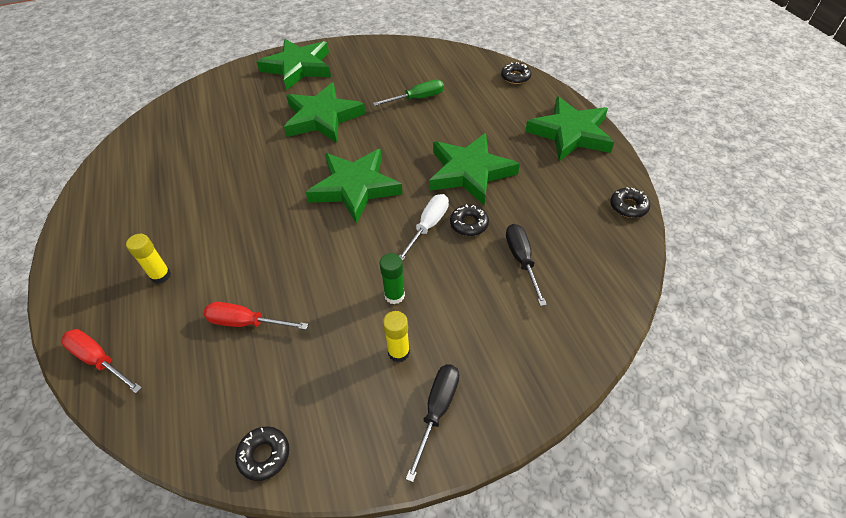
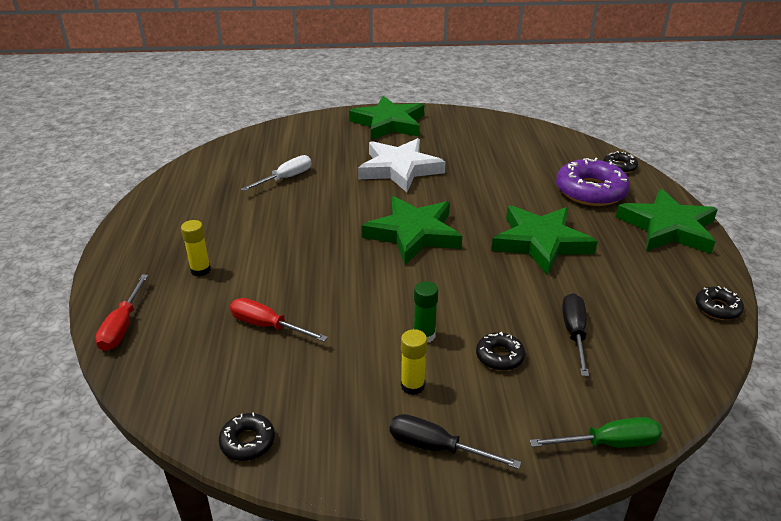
camera: 15 degrees right, 15 degrees down
(99, 360) = (122, 326): red screwdriver -> red screwdriver turned 135 degrees counterclockwise
(322, 118) = (399, 169): green star -> white star
(417, 98) = (504, 169): green screwdriver -> green screwdriver (609, 443)
(428, 226) = (480, 282): white screwdriver -> white screwdriver (286, 178)
(437, 410) = (437, 448): black screwdriver -> black screwdriver turned 105 degrees counterclockwise
(469, 224) = (525, 288): black donut -> black donut (499, 356)
(498, 108) = (590, 191): none -> purple donut

